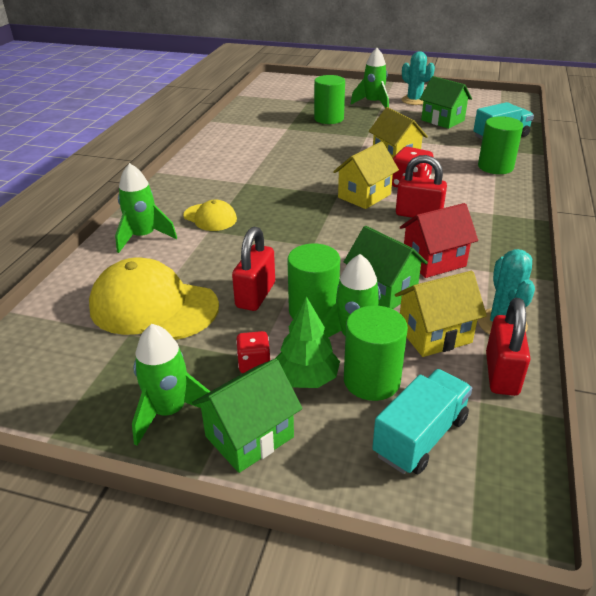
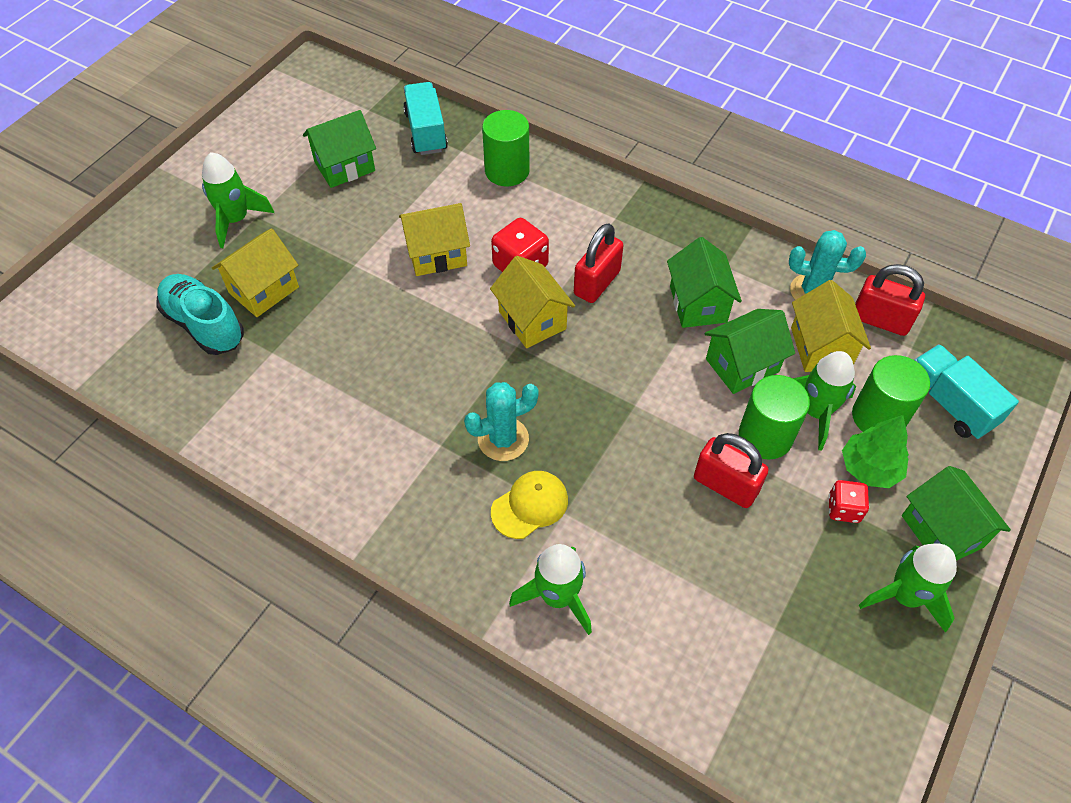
camera: 75 degrees left, 20 degrees up
(153, 306) = (726, 597): yellow cap -> none
(295, 111) = (204, 325): none -> turquoise shoe
(329, 119) = (264, 290): green cylinder -> yellow house
(414, 100) = (254, 170): turquoise cactus -> turquoise cactus (503, 439)
(434, 261) = (698, 304): red house -> green house

